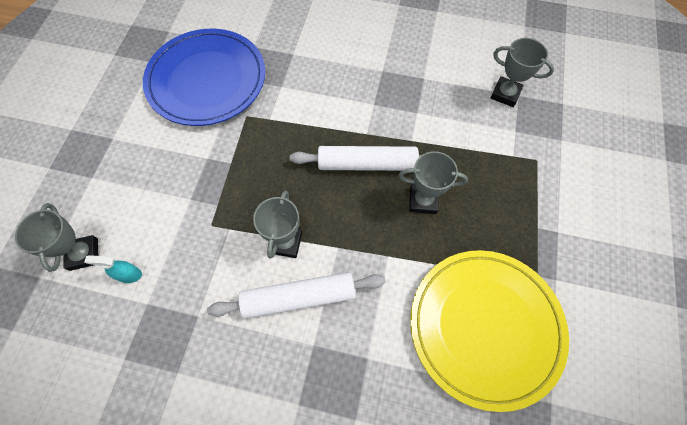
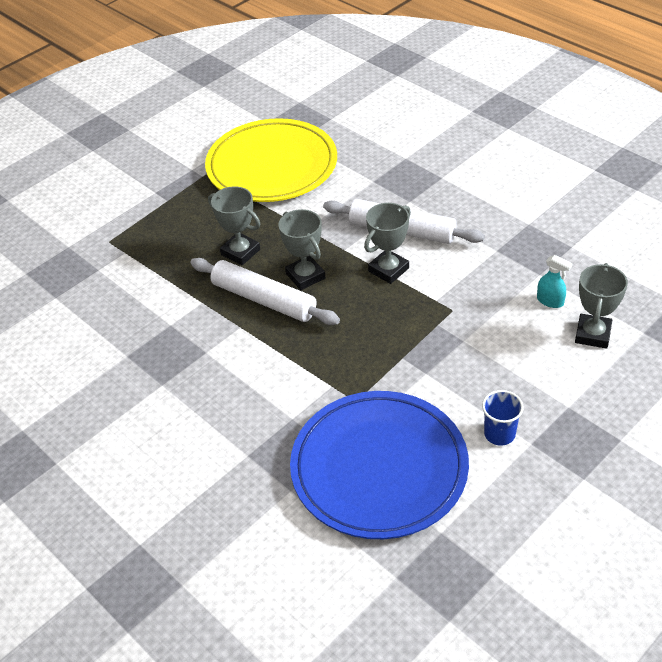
camera: 145 degrees left, 20 degrees down
(136, 135) = (499, 434): none -> blue cup
(505, 94) = (66, 304): grey trophy -> grey trophy (305, 276)

